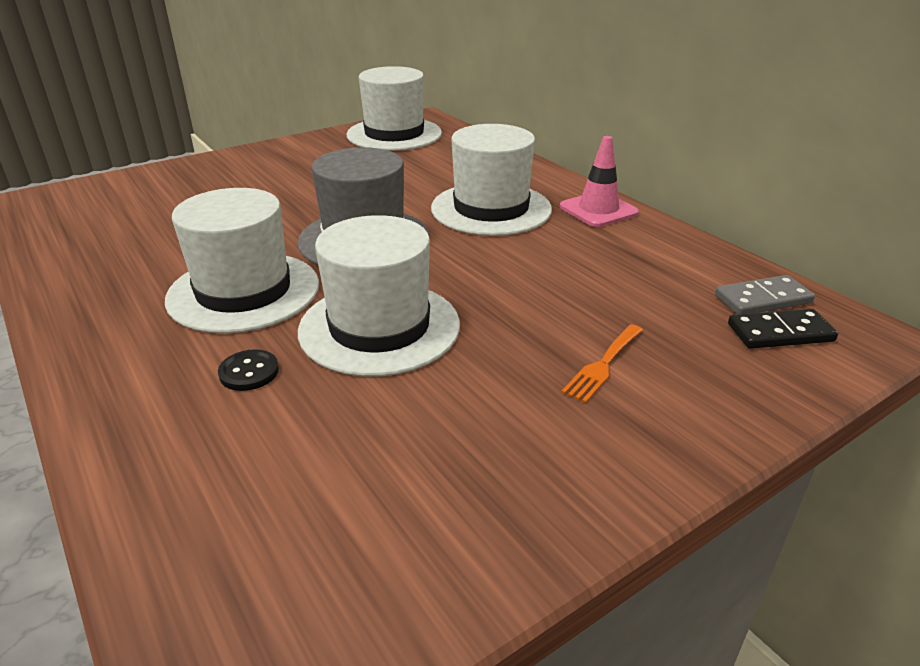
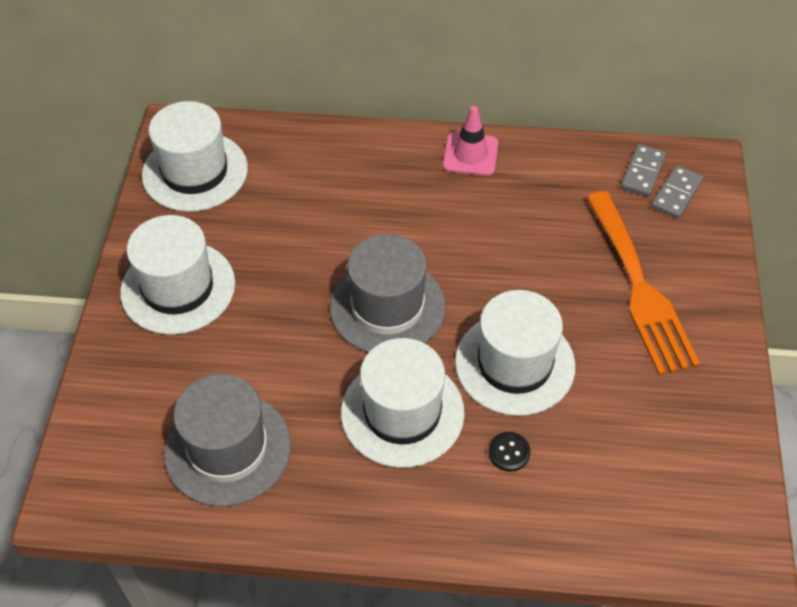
camera: 50 degrees left, 20 degrees up
(126, 234) = (227, 448): none -> grey hat
(491, 209) = (410, 208): white hat -> white hat (178, 287)
(603, 365) = (640, 289): orange fork -> orange fork, size x2.42
(780, 333) = (676, 194): black domino -> grey domino

